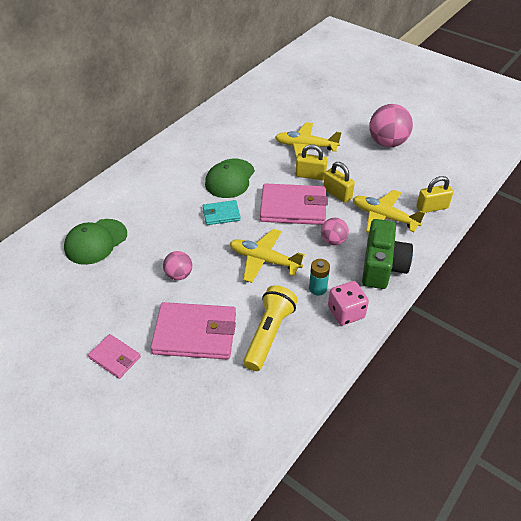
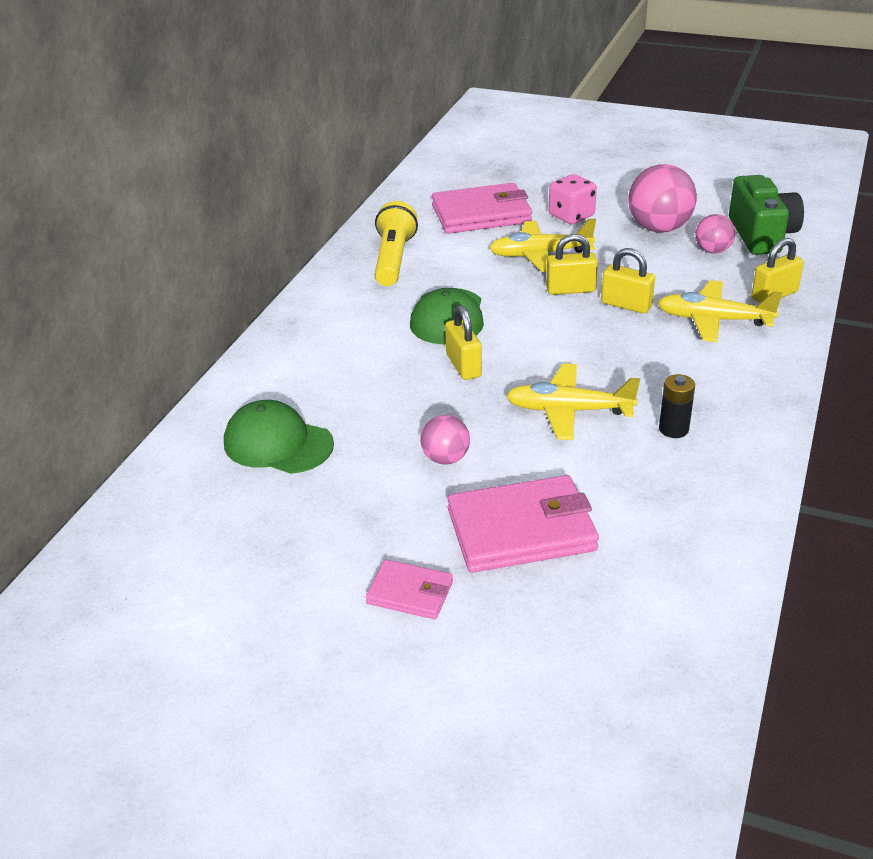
camera: 15 degrees left, 10 degrees down
(96, 241) = (278, 443): green cap -> green cap turned 90 degrees clockwise
(221, 214) = (463, 365): turquoise wallet -> yellow padlock
(269, 334) = (637, 504): yellow flashlight -> yellow flashlight (394, 259)
(293, 207) = (570, 335): pink wallet -> pink wallet (481, 214)
(317, 288) = (673, 429): turquoise battery -> black battery
(333, 241) = (658, 364): pink ball -> pink ball (712, 251)
(346, 312) = (735, 450): pink dice -> pink dice (571, 216)
(382, 266) = (750, 381): green camera -> green camera (761, 235)

